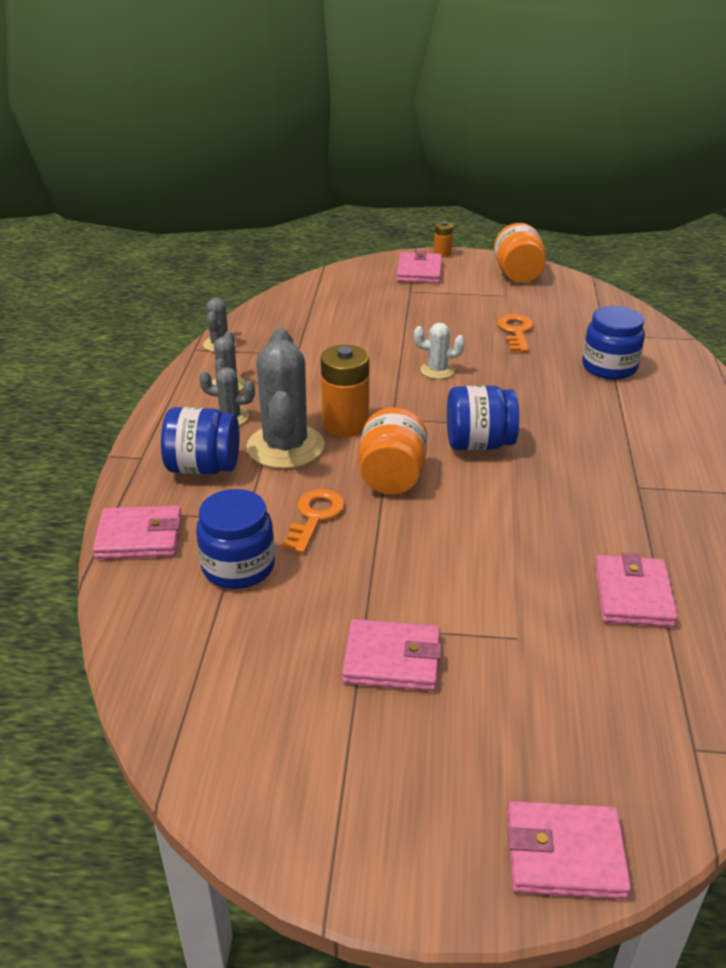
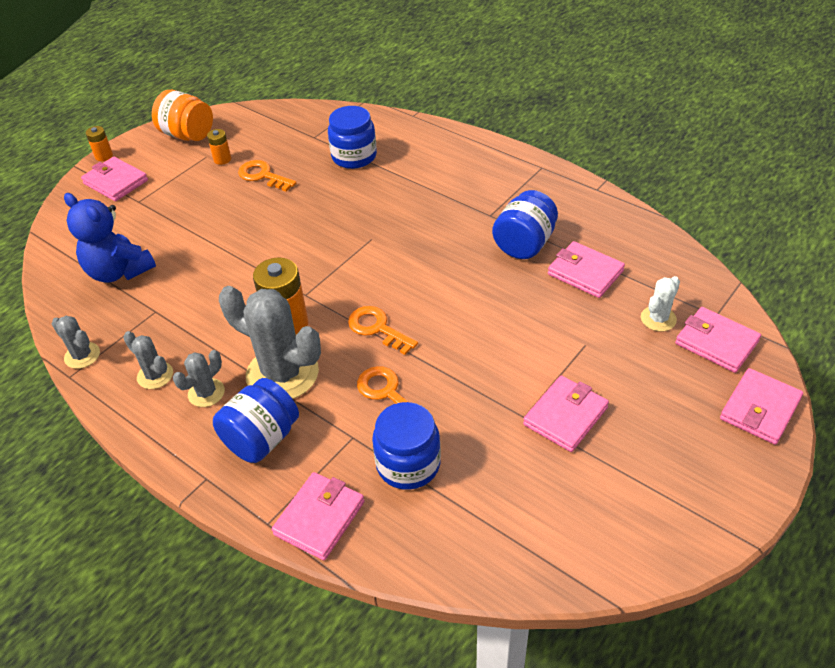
camera: 55 degrees left, 10 degrees up
(322, 319) = (119, 271): none -> blue teddy bear
(392, 477) = (377, 328): orange jar -> orange key
(437, 370) = (268, 241): white cactus -> white cactus (658, 319)
(479, 444) = (379, 264): blue jar -> blue jar (524, 244)
(510, 304) = (222, 159): none -> orange battery
(643, 765) = (716, 342): none -> pink wallet

